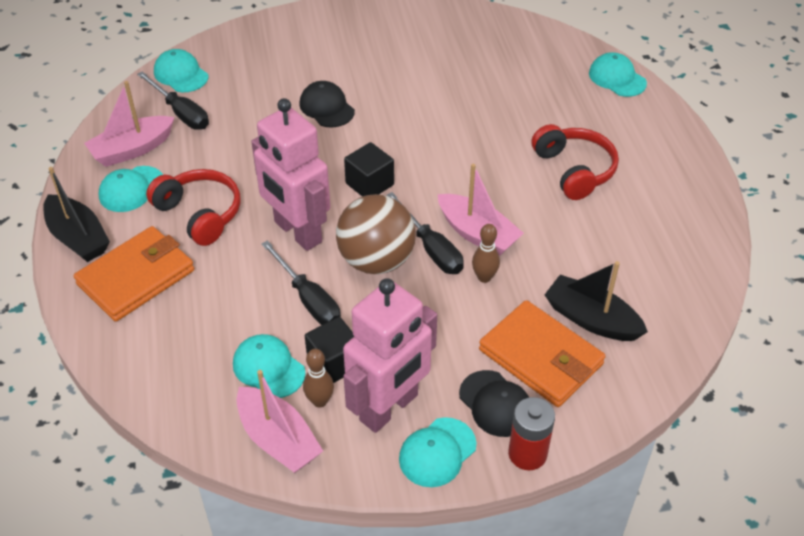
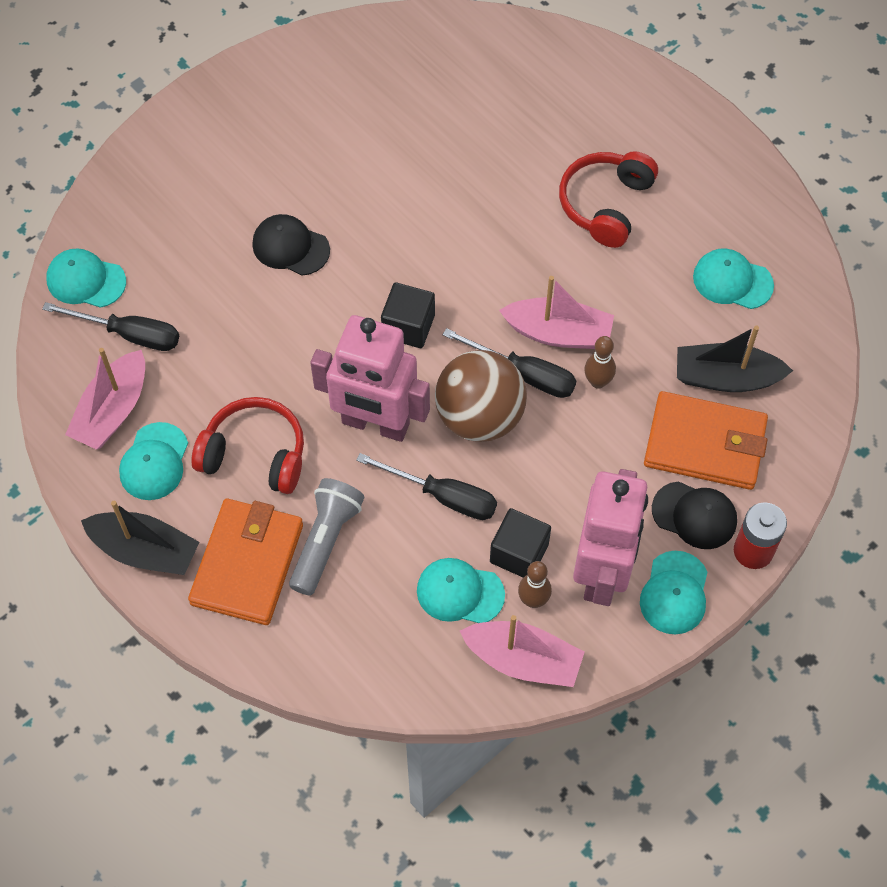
camera: 30 degrees left, 15 degrees up
(201, 288) = (325, 541): none -> grey flashlight
(574, 170) = (606, 204): red headphones -> red headphones turned 105 degrees counterclockwise
(617, 78) = (577, 57): turquoise cap -> turquoise cap (732, 281)

